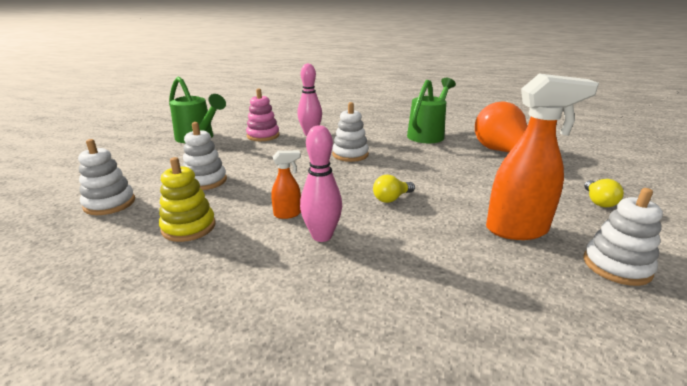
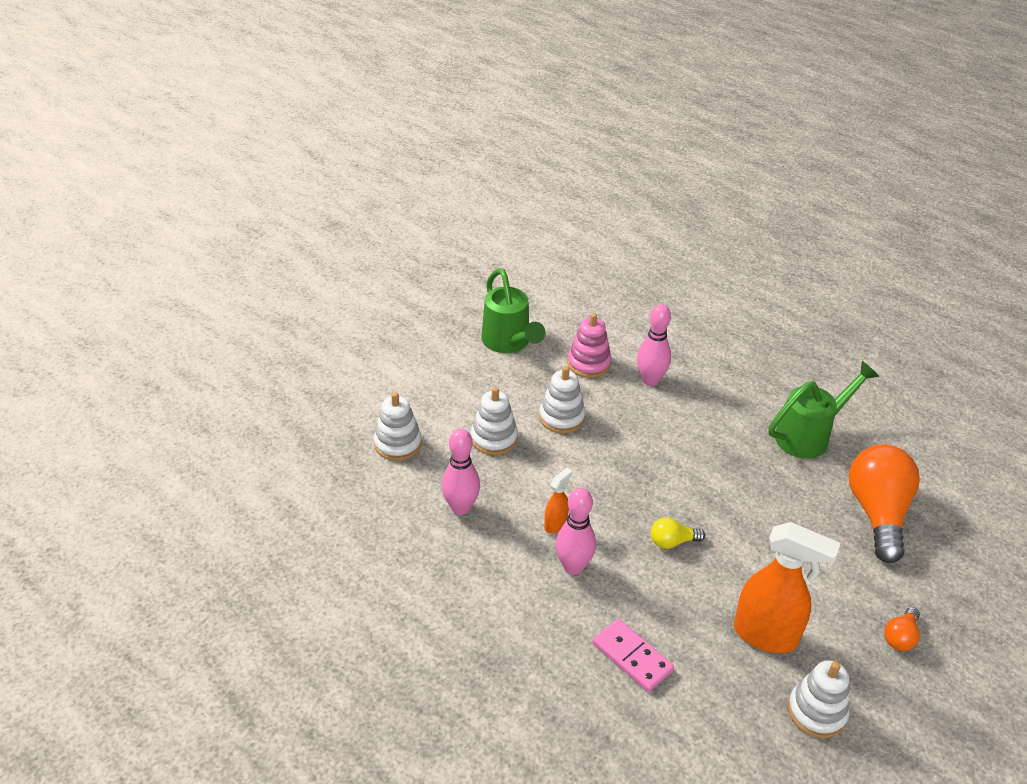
camera: 25 degrees right, 15 degrees up
(189, 227) = (461, 507): yellow stacking toy -> pink bowling pin
(288, 214) = (556, 524): orange spray bottle -> orange spray bottle turned 60 degrees counterclockwise
(350, 154) = (675, 445): white stacking toy -> white stacking toy (561, 417)
(429, 284) = (632, 657): none -> pink domino
(598, 201) = (900, 637): yellow light bulb -> orange light bulb

